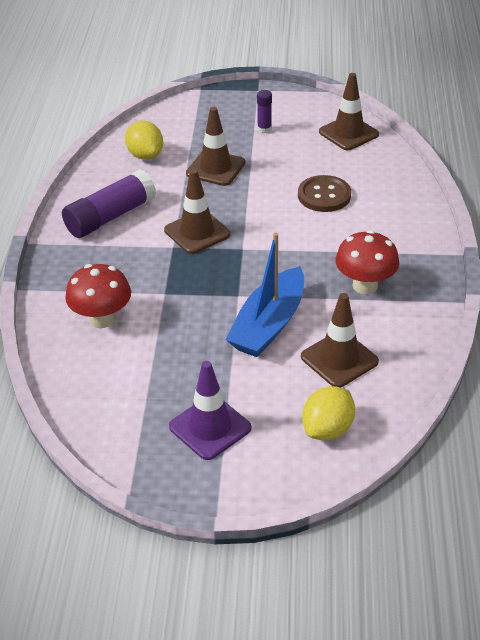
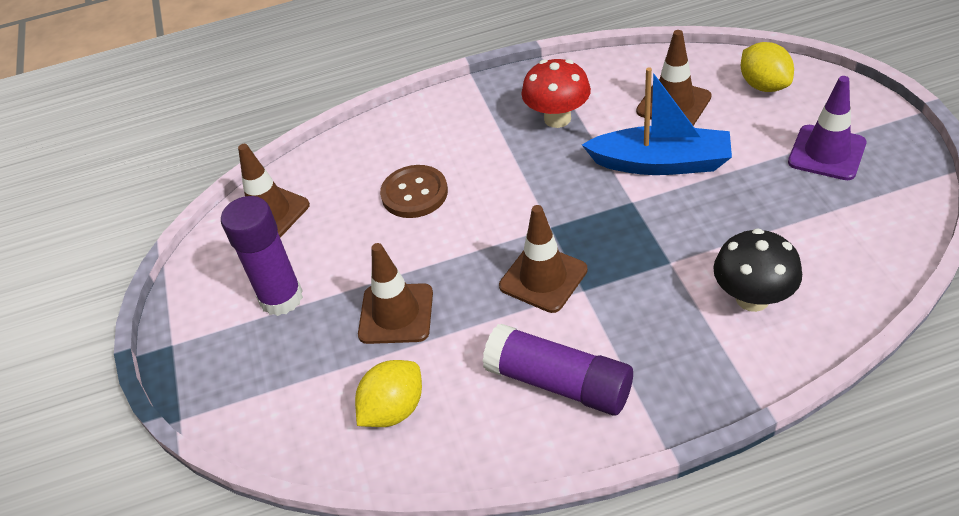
camera: 105 degrees left, 5 degrees up
(102, 319) = (752, 298): red mushroom -> black mushroom
(264, 129) = (281, 298): purple glue stick -> purple glue stick, size x2.05
(327, 429) = (764, 85): yellow lemon -> yellow lemon turned 45 degrees clockwise

